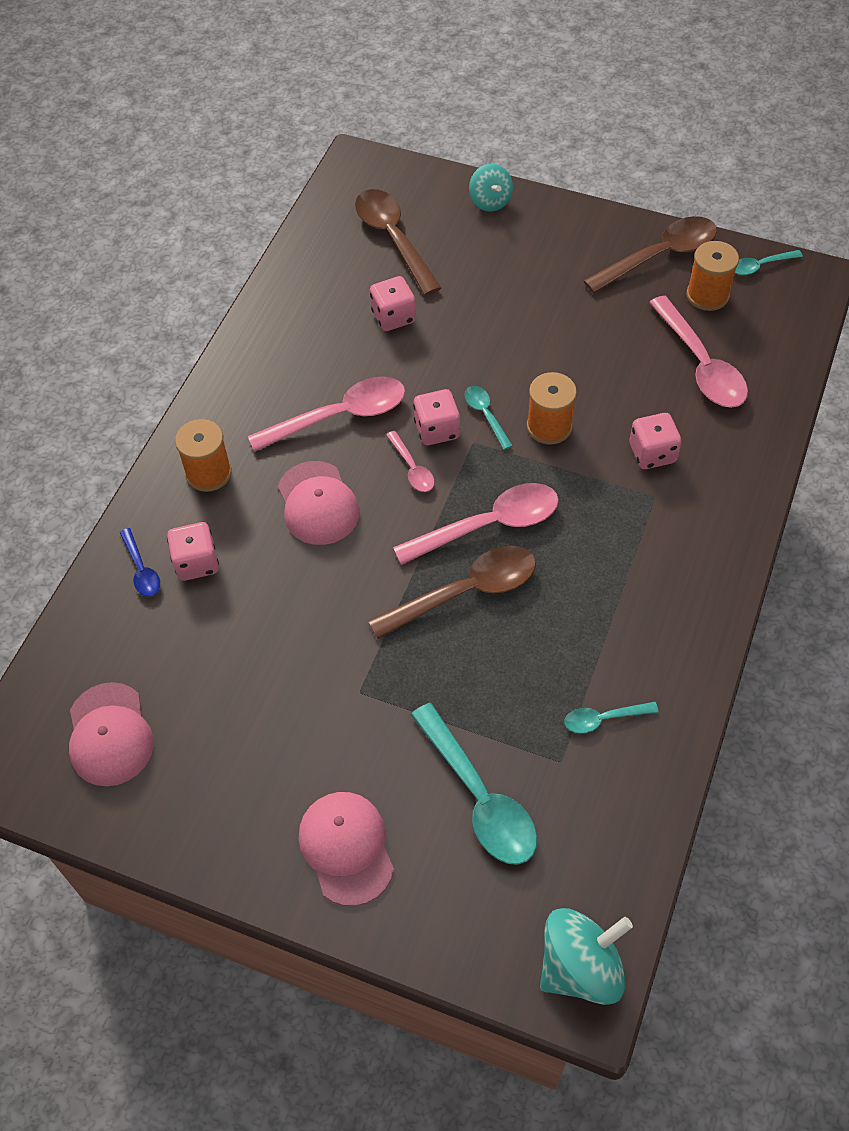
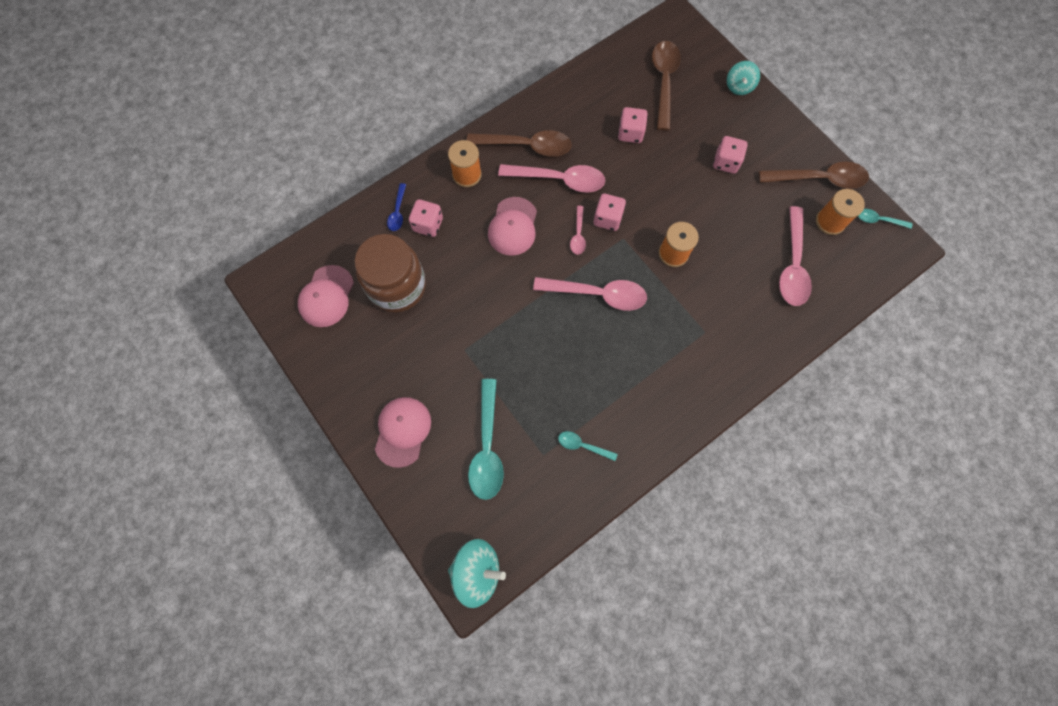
camera: 30 degrees right, 15 degrees up
(207, 664) = (397, 286): none -> brown jar
(465, 592) = (558, 326): brown spoon -> brown spoon (526, 146)
(485, 415) = (641, 225): turquoise spoon -> none
(652, 453) = (722, 305): pink dice -> pink dice (726, 162)

